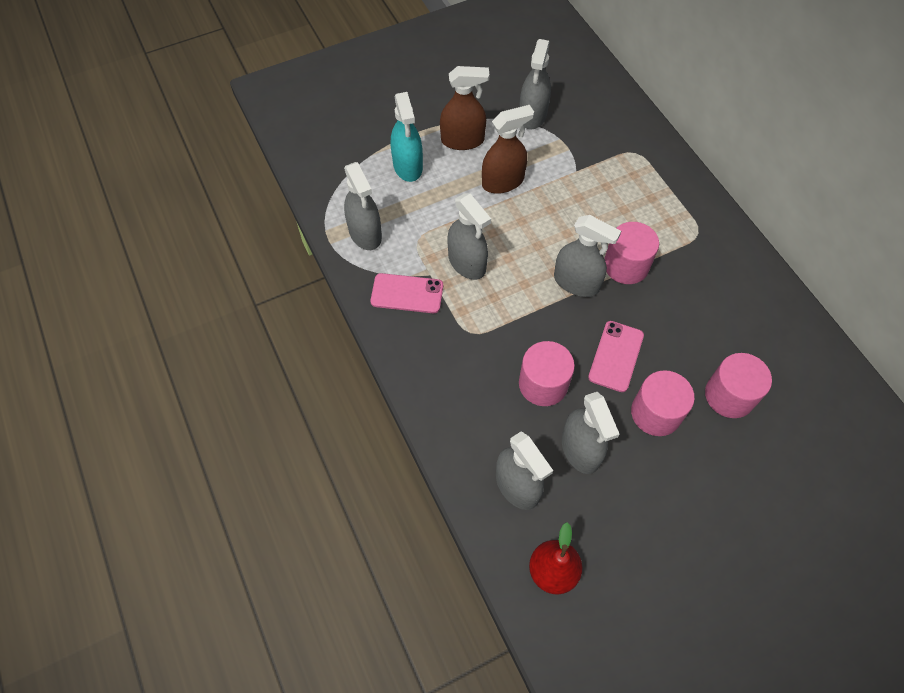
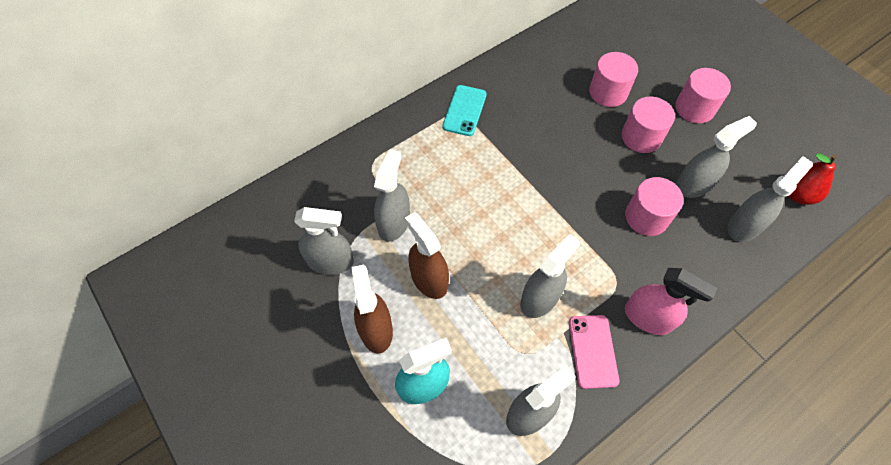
camera: 100 degrees left, 0 degrees up
(429, 349) = (648, 317): none -> pink spray bottle
(576, 282) = (535, 201): grey spray bottle -> grey spray bottle (394, 222)
(616, 356) = (600, 166): pink phone -> none
(626, 265) = (506, 164): pink cylinder -> pink cylinder (694, 108)
(703, 240) = (464, 110): none -> turquoise phone

